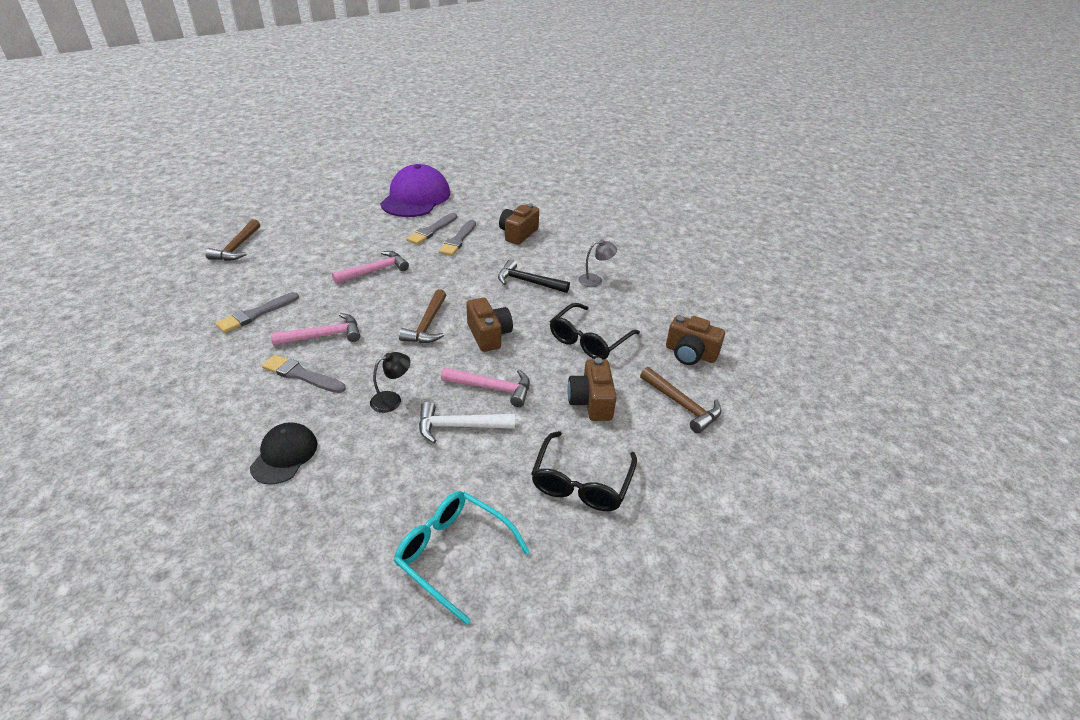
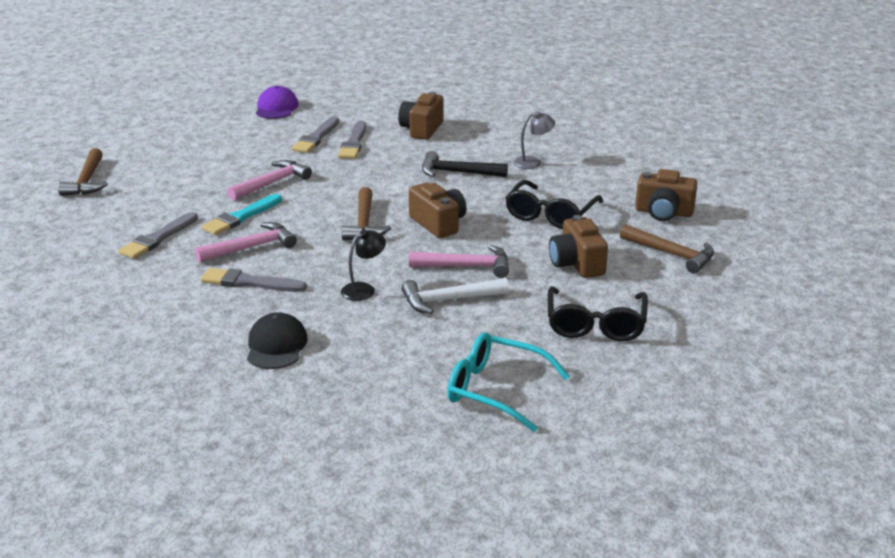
camera: 10 degrees left, 10 degrees down
(332, 302) = (241, 217): none -> turquoise brush
(416, 198) = (276, 108): purple cap -> purple cap, size x0.53

